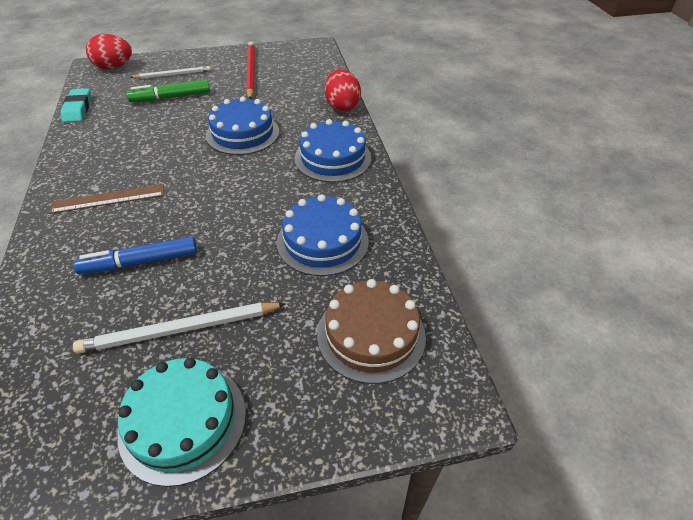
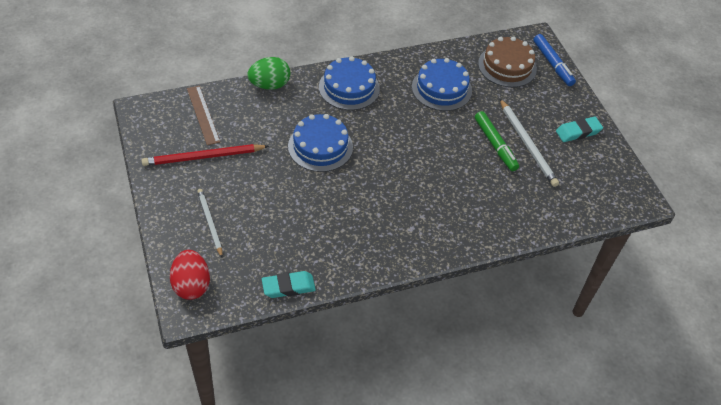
camera: 100 degrees left, 5 degrees up
(108, 199) = (423, 215): brown ruler -> brown ruler (203, 114)
(140, 262) = (482, 177): blue marker -> blue marker (552, 64)
(171, 97) = (260, 213): green marker -> green marker (495, 145)
(183, 421) = (578, 132): turquoise cake -> turquoise eraser
(342, 106) = (269, 85): red egg -> green egg

